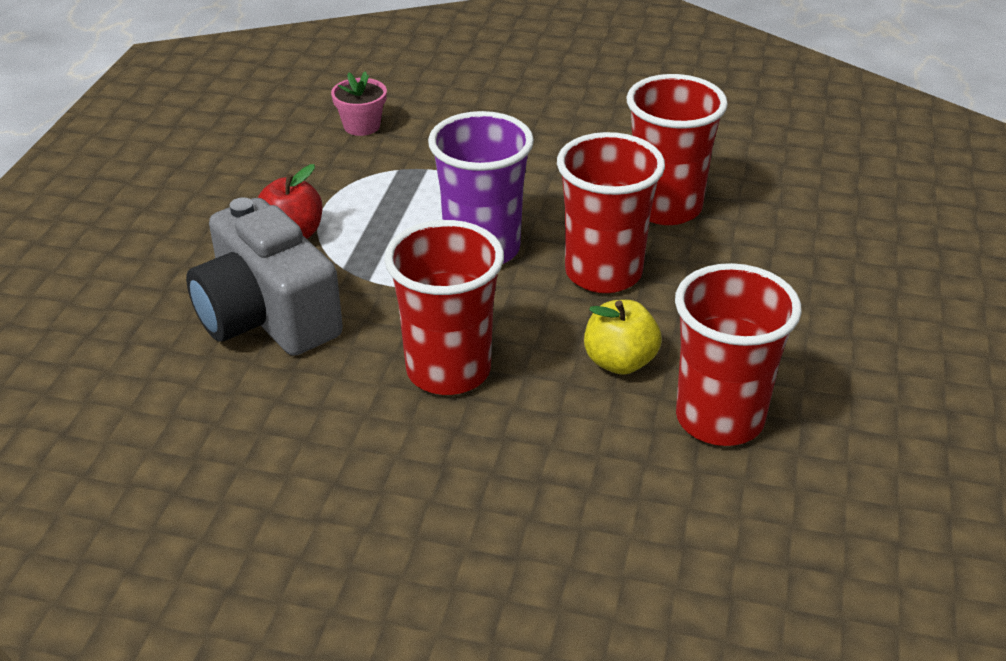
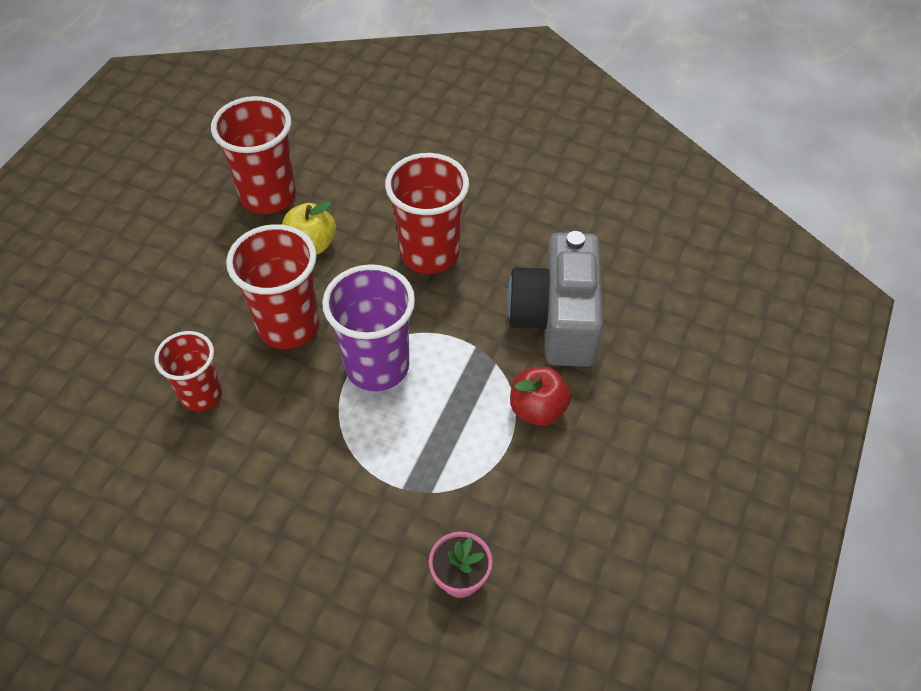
camera: 170 degrees left, 15 degrees up
(267, 316) = (557, 319): grey camera -> grey camera turned 150 degrees counterclockwise
(665, 207) = (201, 395): red cup -> red cup, size x0.64

